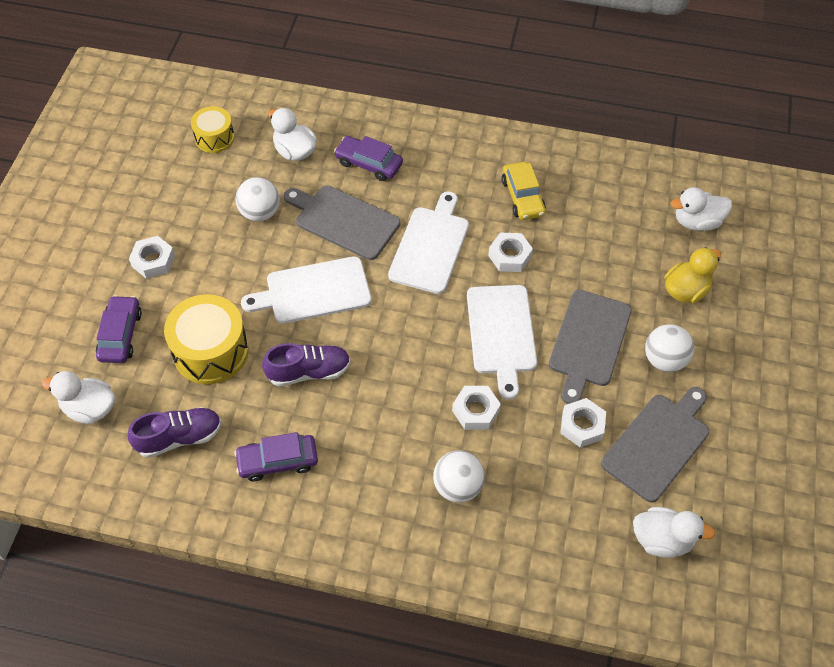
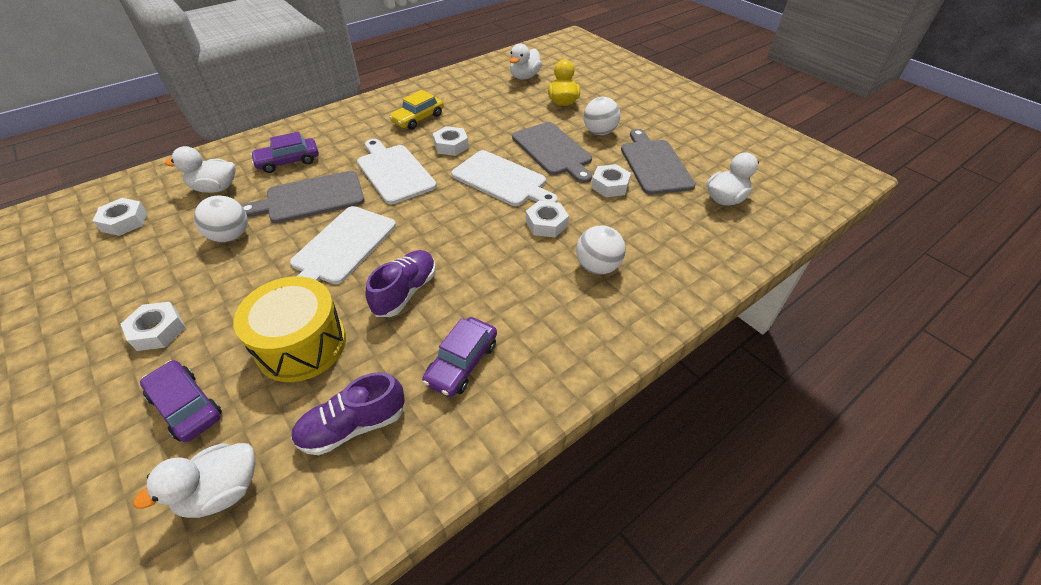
camera: 50 degrees left, 10 degrees down
(179, 437) = (353, 426): purple shoe -> purple shoe turned 135 degrees counterclockwise
(214, 138) = (124, 221): yellow drum -> white nut
(522, 197) = (418, 119): yellow car -> yellow car turned 105 degrees clockwise

